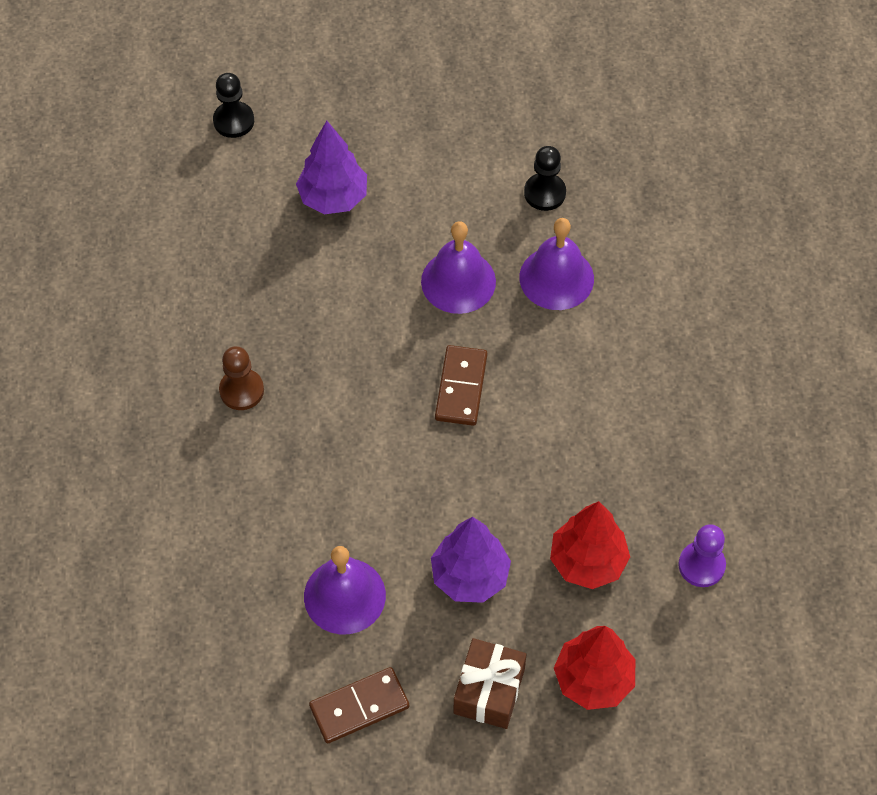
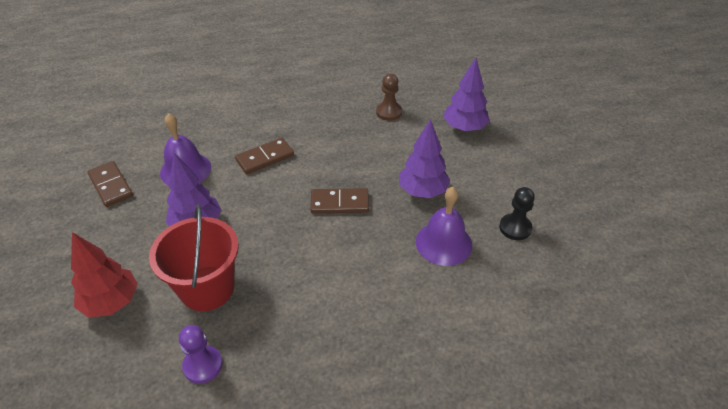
camera: 80 degrees right, 15 degrees down
(234, 121) = (500, 83): black pawn -> none
(241, 390) = (319, 112): brown pawn -> brown pawn (389, 112)
(341, 479) = (265, 158): none -> brown domino
(458, 281) = (422, 191): purple bell -> purple tree
(489, 691) = (111, 245): brown gift -> none
(587, 561) = (207, 288): red tree -> red bucket

